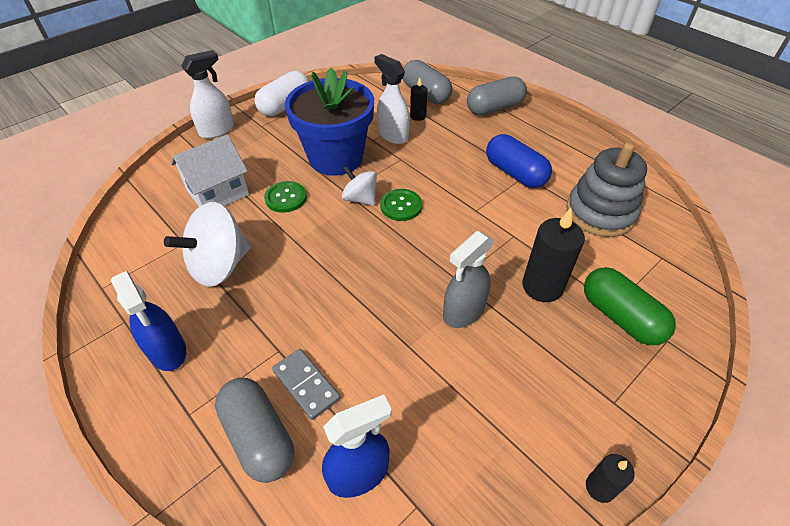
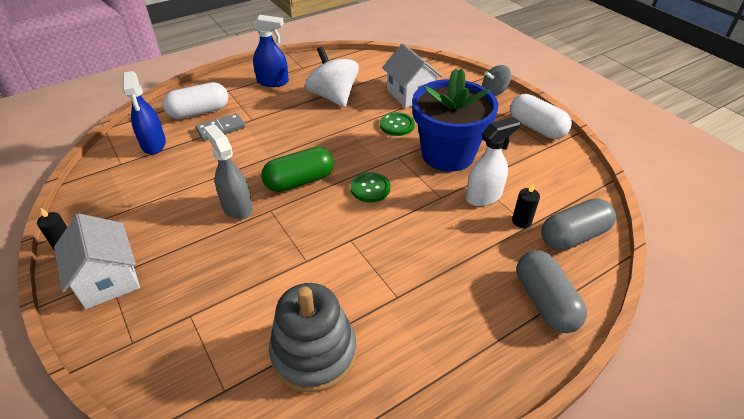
camera: 100 degrees right, 5 degrees down
(167, 351) = (273, 82): blue spray bottle -> blue spray bottle turned 150 degrees counterclockwise
(217, 130) = (494, 92): white spray bottle -> grey spinning top
(259, 437) = (199, 112): grey capsule -> white capsule
(360, 198) = (386, 164): white spinning top -> none
(515, 173) = (402, 287): blue capsule -> none
(542, 286) = (237, 264): black candle -> none
(617, 401) = (108, 279): none -> white house
(620, 317) = (175, 313): green capsule -> green capsule (299, 181)

